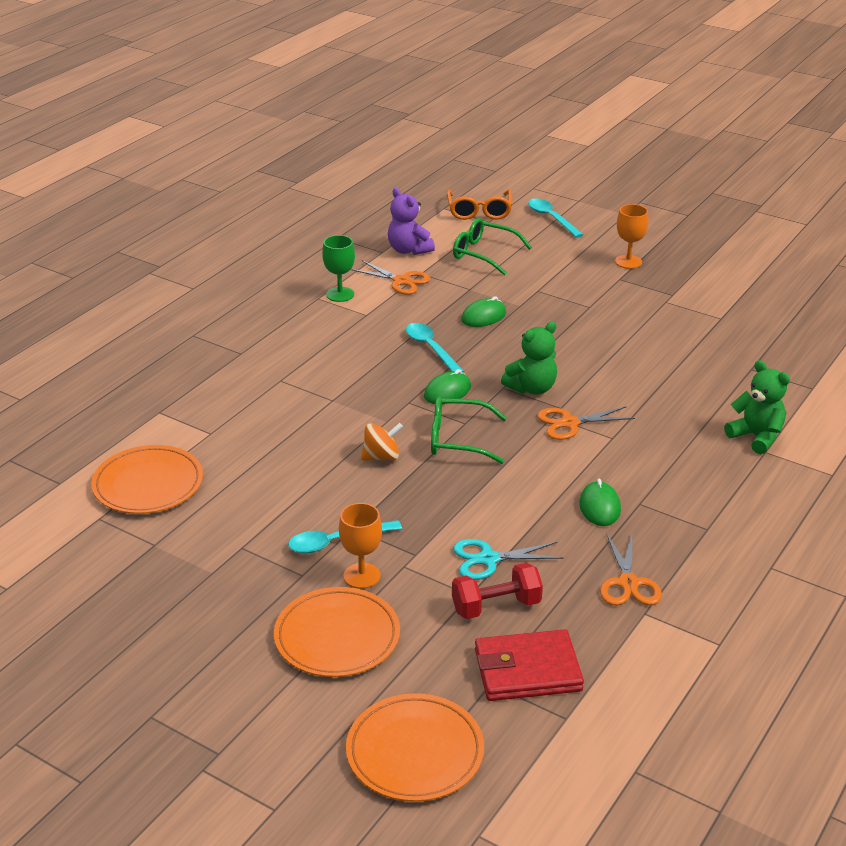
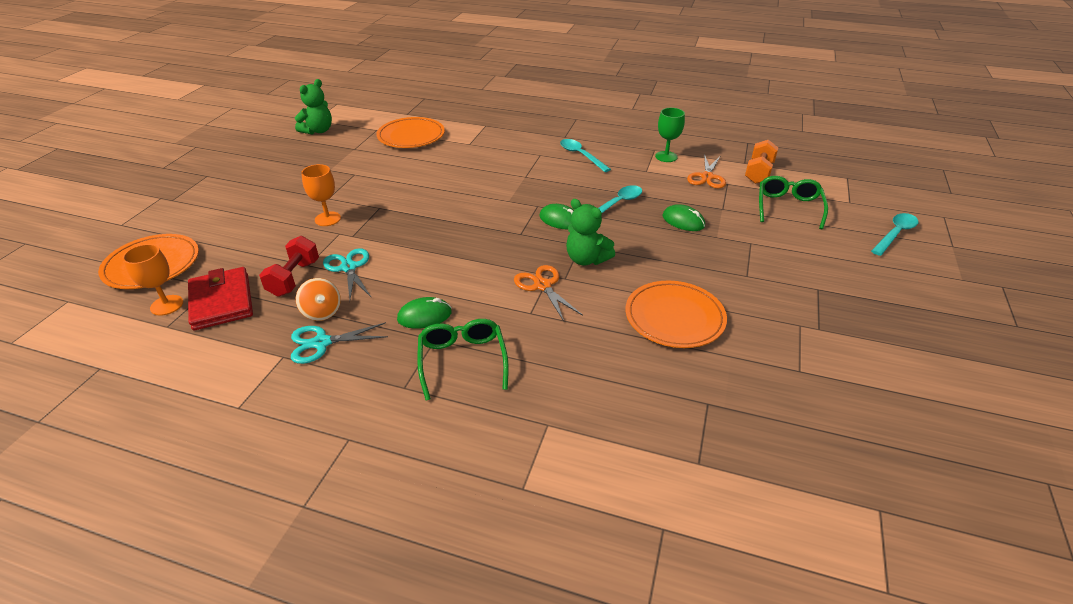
camera: 75 degrees right, 5 degrees up
(336, 542) = (363, 204): turquoise spoon -> turquoise spoon (581, 155)
(337, 637) = (266, 220): orange plate -> orange plate (674, 317)
(381, 457) = (463, 205): orange spinning top -> orange spinning top (322, 312)
(408, 250) = (758, 173): purple teddy bear -> orange dumbbell
(457, 439) = (497, 233): green glasses -> green glasses (462, 360)
(479, 211) = (861, 195): orange glasses -> none
(496, 606) = (294, 278): red dumbbell -> red dumbbell turned 45 degrees clockwise
(628, 262) = (858, 291): orange goblet -> orange goblet (167, 305)
(628, 583) = (321, 343): orange scissors -> turquoise scissors
(756, 437) = (572, 415): green teddy bear -> green teddy bear (318, 131)

